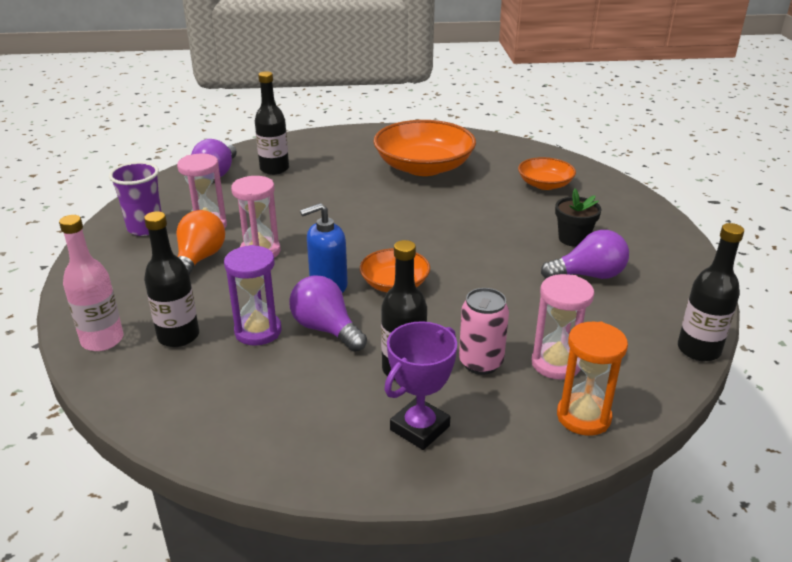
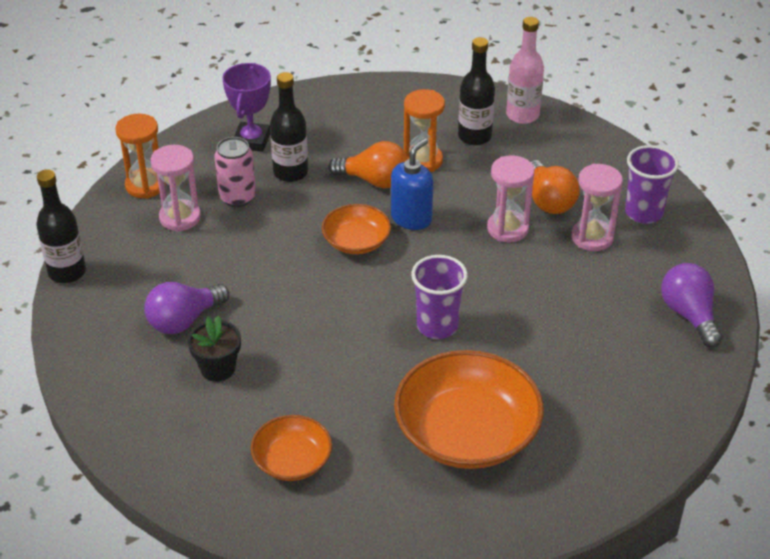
camera: 150 degrees right, 10 degrees up
(258, 331) = (423, 160): purple hourglass -> orange hourglass
(274, 169) = (636, 349): black bottle -> none
(326, 329) = (374, 181): purple light bulb -> orange light bulb
(387, 214) = (437, 326): none -> purple cup

